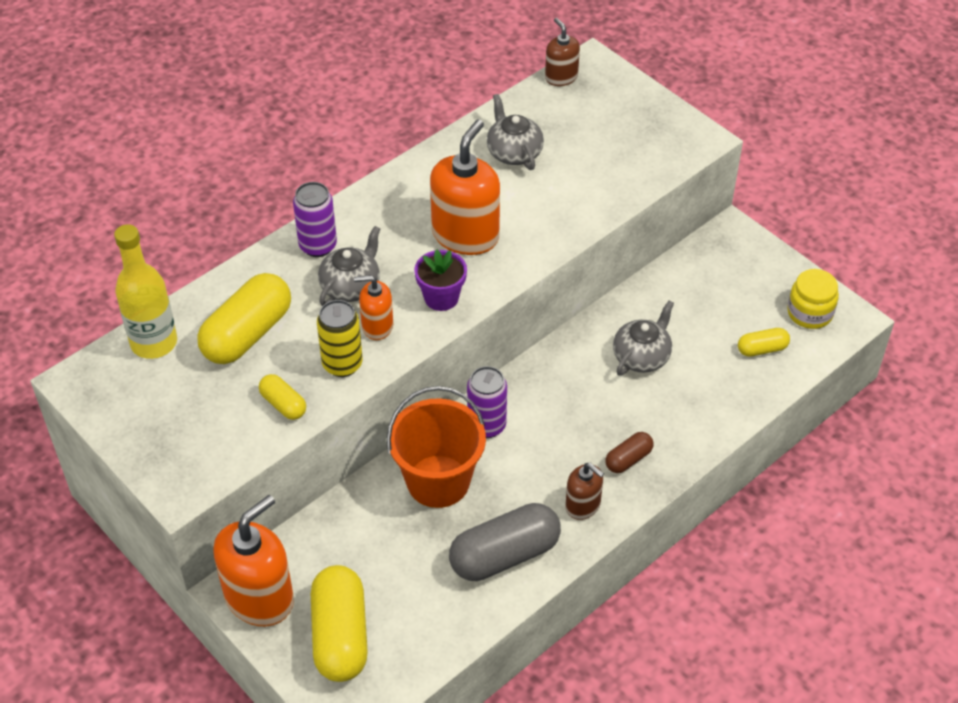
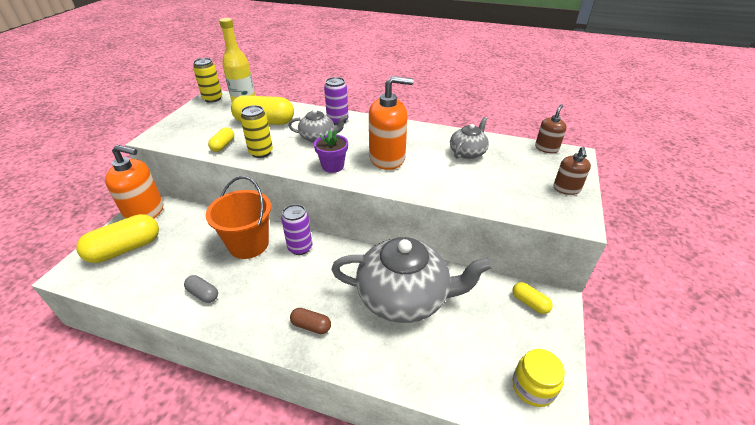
camera: 60 degrees right, 10 degrees down
(91, 382) = (213, 99): none -> yellow can
(377, 326) = (296, 153): orange soap dispenser -> none
(504, 555) = (203, 294): grey capsule -> grey capsule, size x0.50
(583, 505) = (259, 317): brown soap dispenser -> brown soap dispenser (566, 189)
(642, 356) = (404, 297): grey teapot -> grey teapot, size x2.05
(762, 349) = (468, 367): yellow capsule -> yellow capsule (529, 303)

